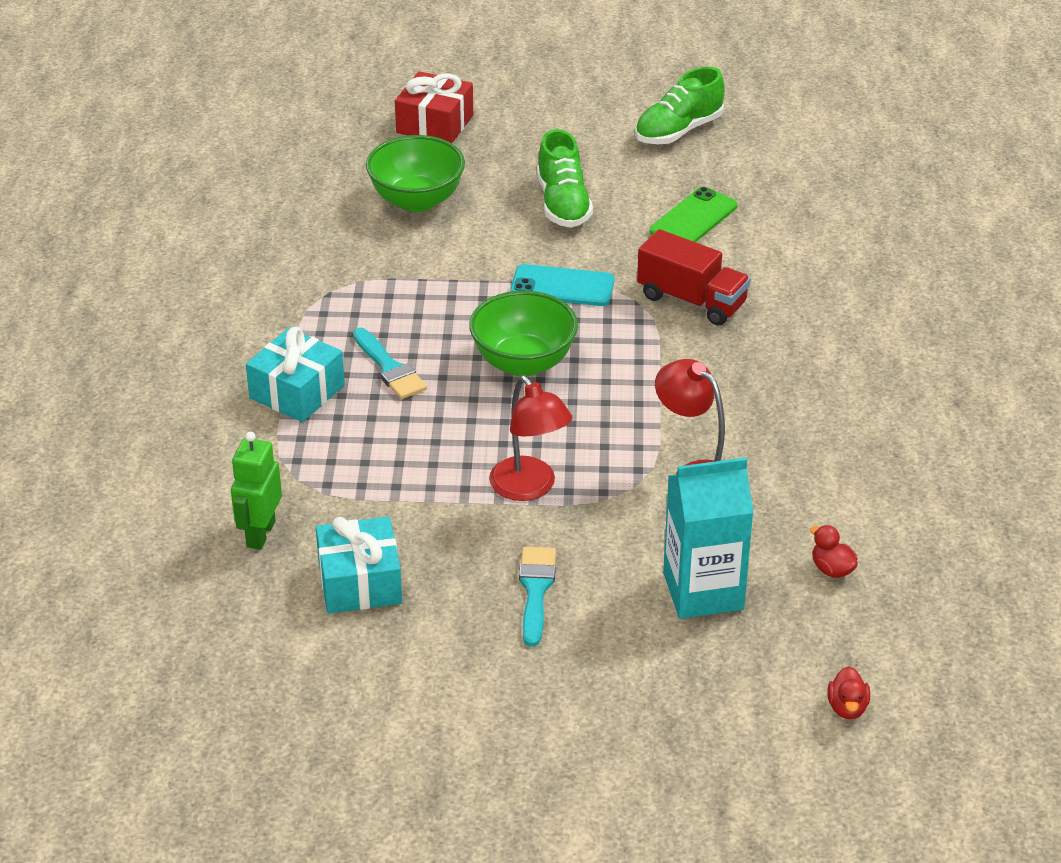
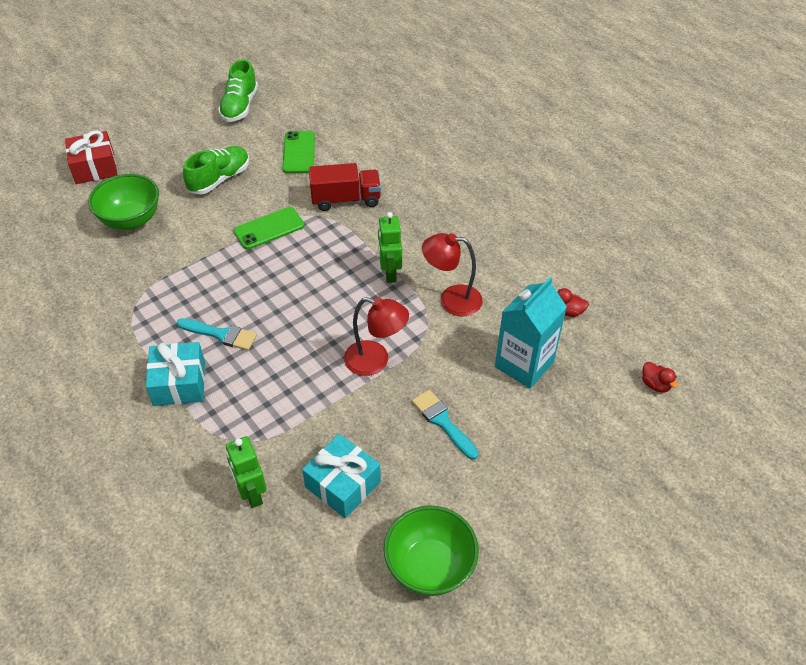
camera: 40 degrees left, 10 degrees up
(523, 363) = (294, 286): green bowl -> green bowl (430, 567)
(562, 286) = (269, 228): turquoise phone -> green phone
(563, 204) = (219, 179): green shoe -> green shoe turned 90 degrees counterclockwise
(652, 407) = (389, 273): none -> green robot

